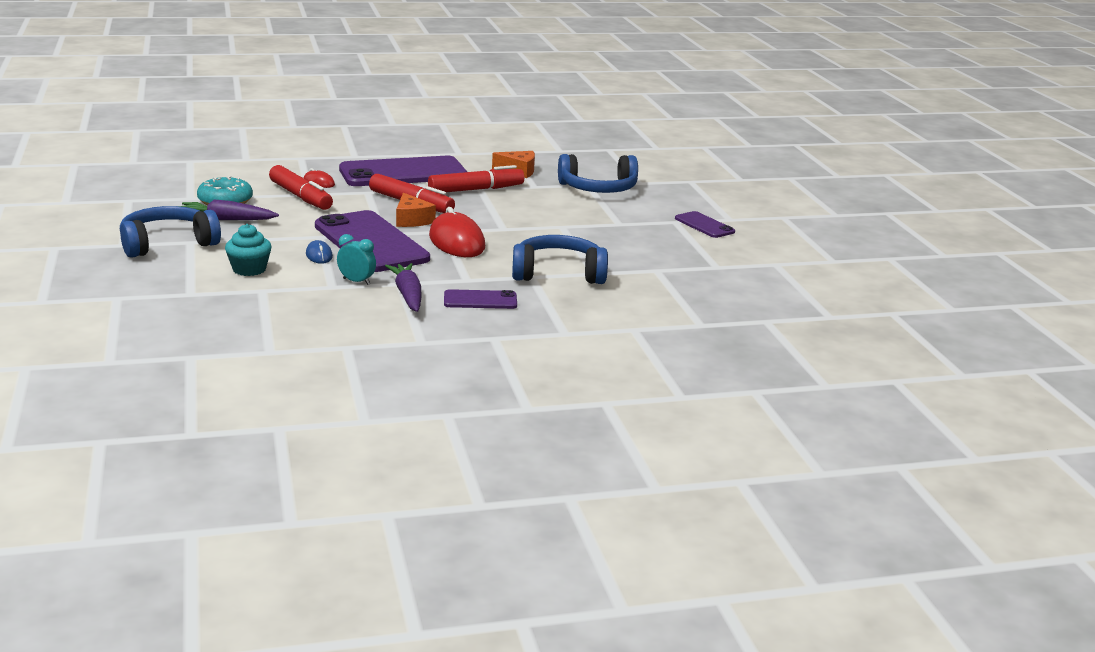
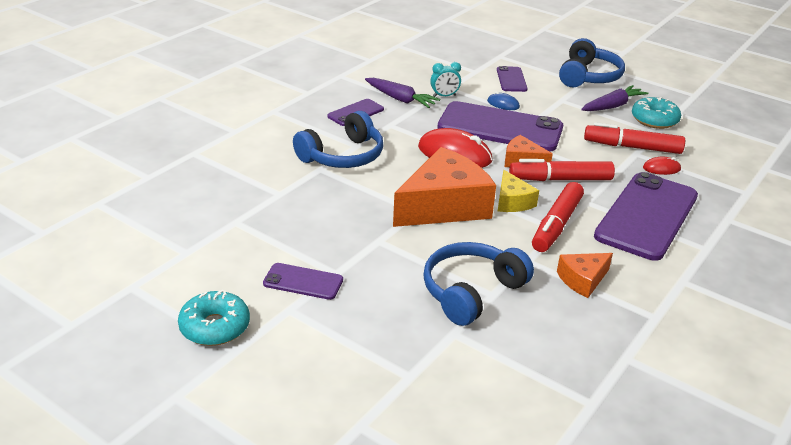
camera: 140 degrees right, 10 degrees up
(249, 269) = (511, 79): turquoise cupcake -> purple phone
(478, 207) = (512, 201): none -> yellow cheese
(535, 221) = (444, 206): none -> orange cheese
(788, 228) = (215, 327): none -> turquoise donut

